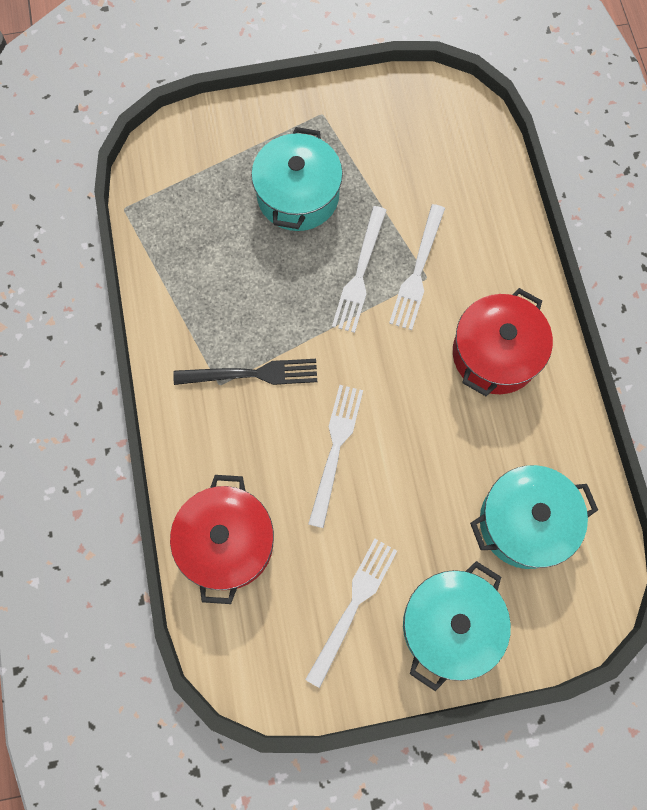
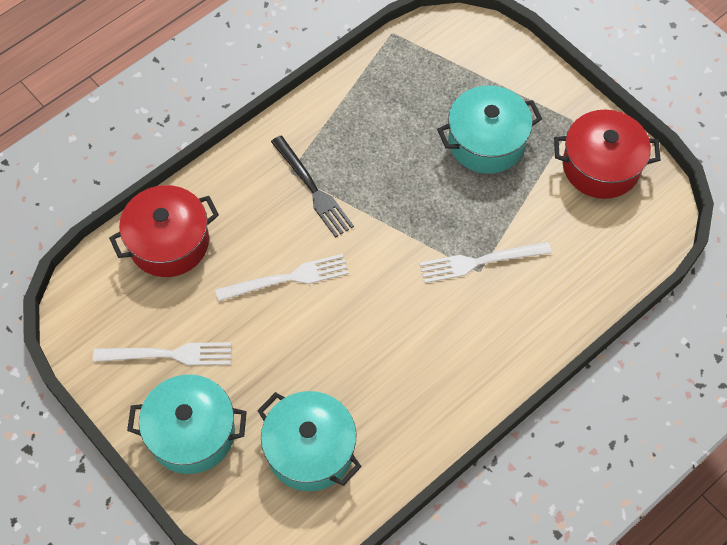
camera: 60 degrees right, 10 degrees down
(360, 273) = (449, 220): white fork -> none
(495, 354) = (444, 356): red pot -> red pot (601, 166)

